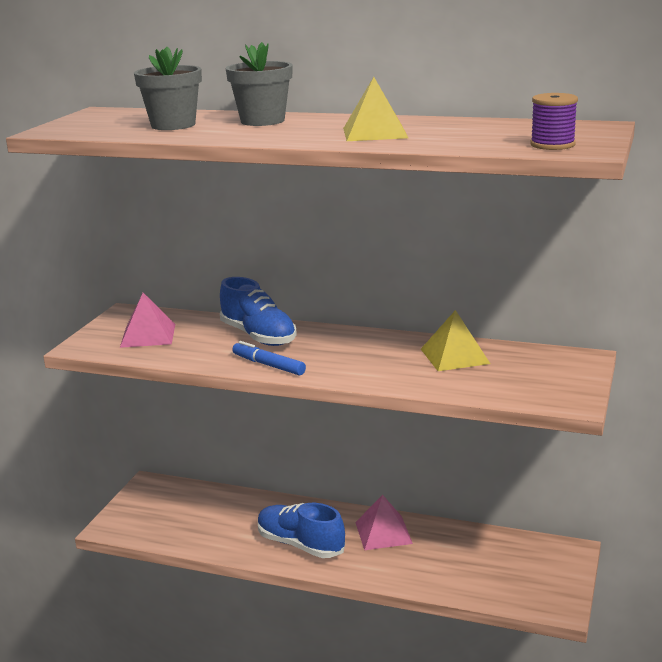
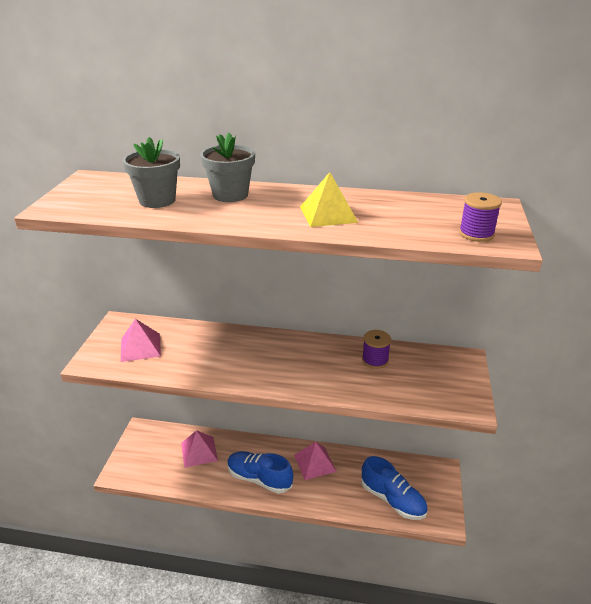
camera: 10 degrees left, 10 degrees up
(223, 511) = (199, 451): none -> pink pyramid
(258, 336) = (226, 345): blue shoe -> blue shoe (392, 500)
(268, 365) = (240, 377): blue marker -> none
(454, 356) = (375, 360): yellow pyramid -> purple spool

